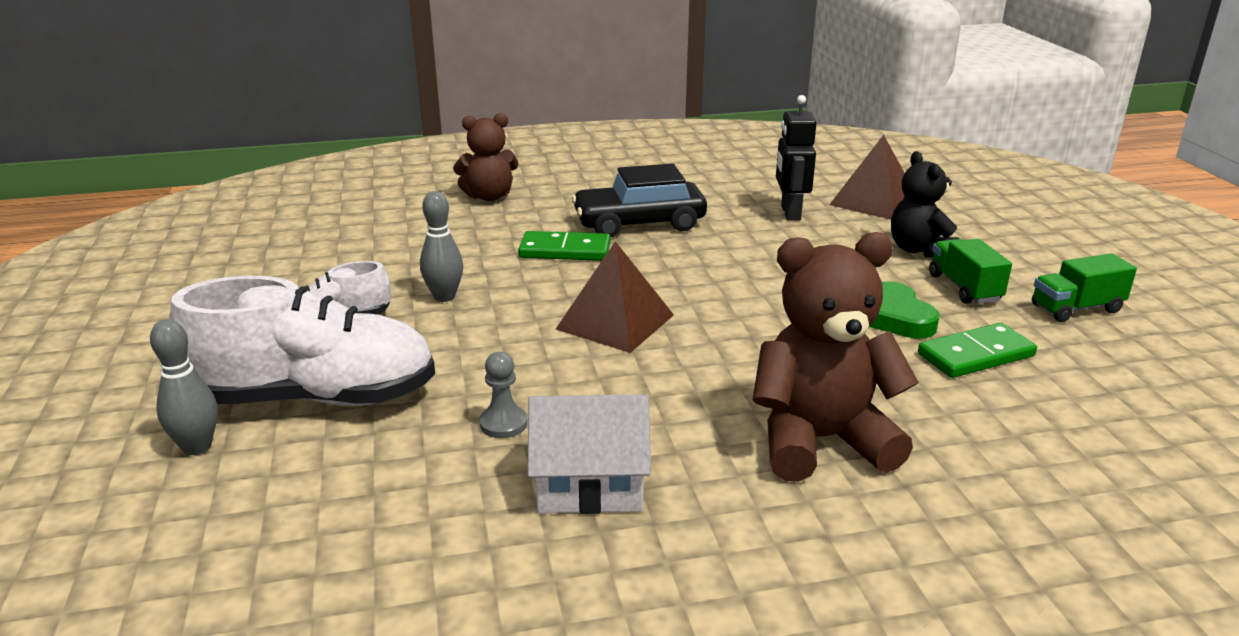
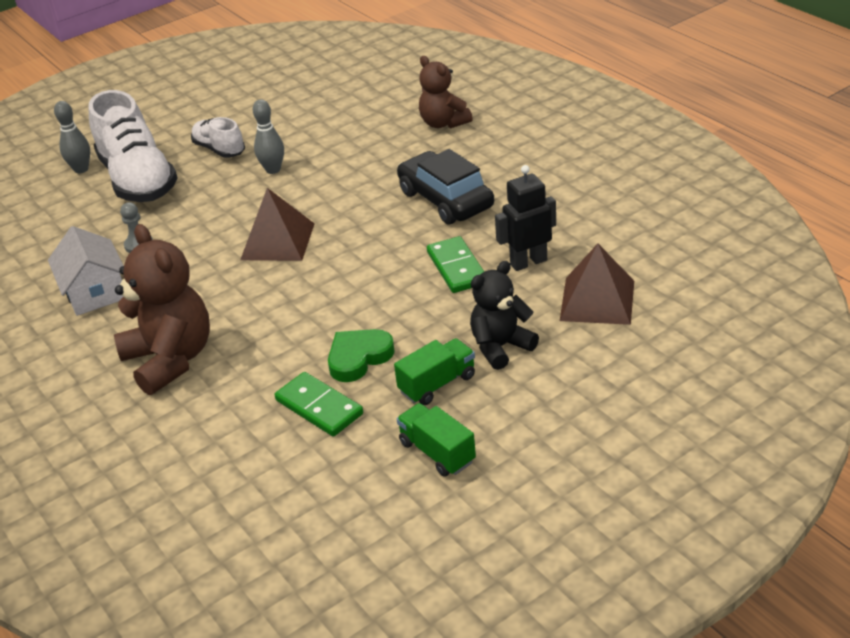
camera: 70 degrees right, 10 degrees up
(565, 250) = (372, 186): green domino -> green domino (456, 268)

